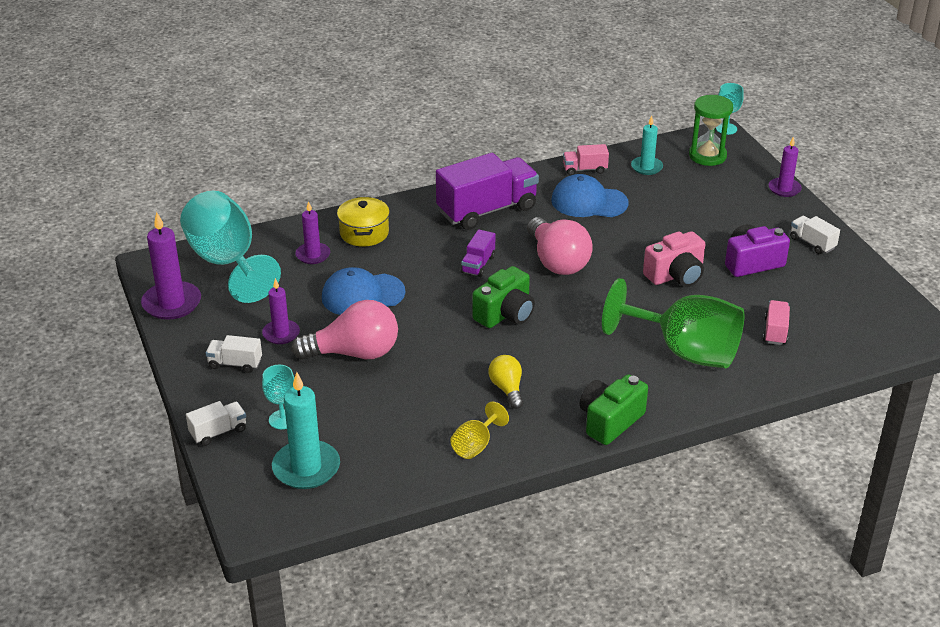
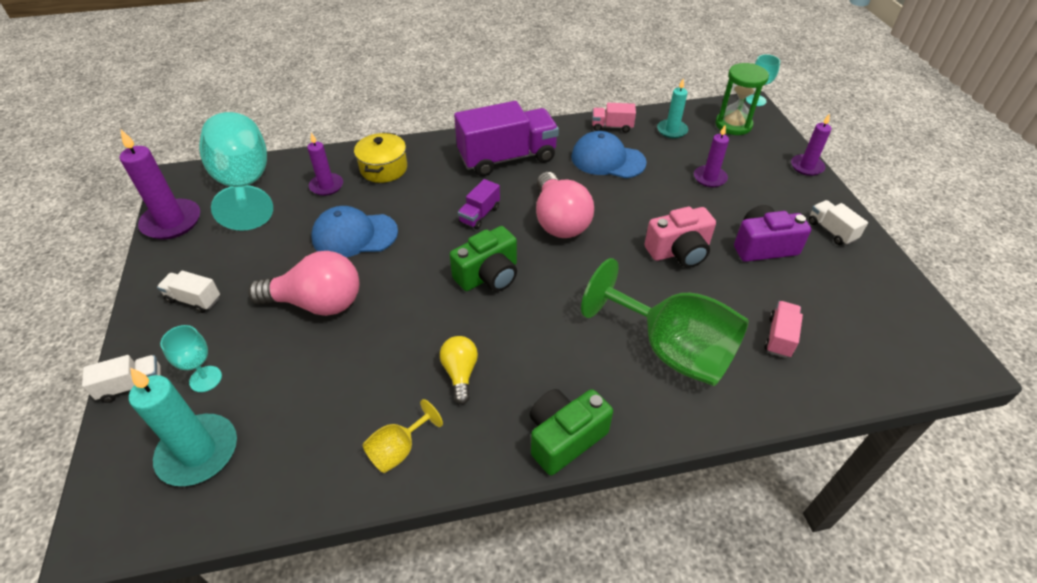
camera: 10 degrees right, 10 degrees up
(281, 334) = (256, 270): purple candle -> purple candle (709, 178)

